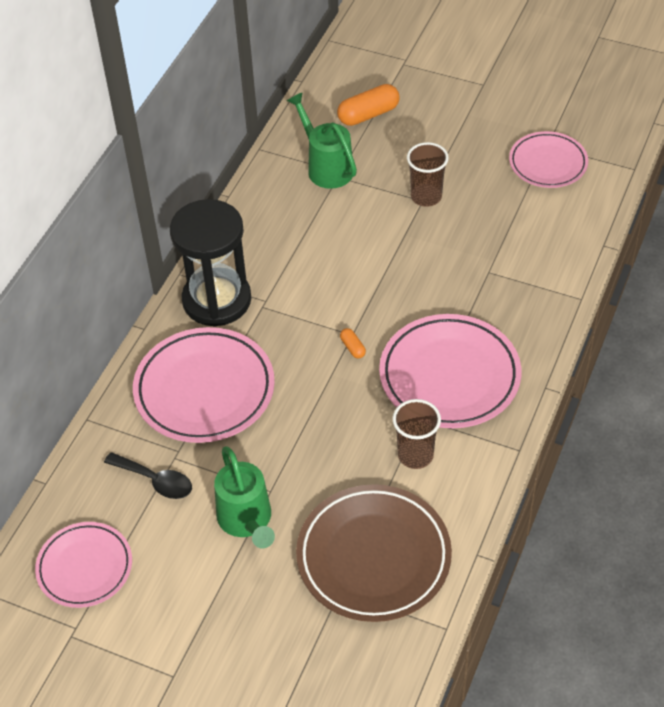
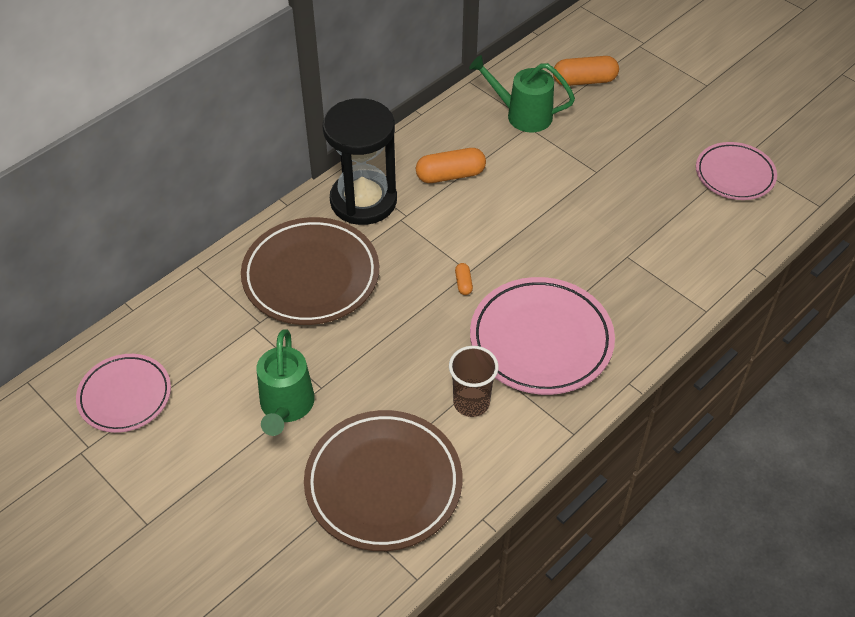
camera: 20 degrees right, 0 degrees up
(156, 481) = (226, 341): black spoon -> none
(204, 390) = (311, 276): pink plate -> brown plate
(288, 248) = (450, 175): none -> orange capsule
(326, 167) = (522, 115): green watering can -> green watering can turned 60 degrees counterclockwise
(426, 197) = (601, 169): brown cup -> none

